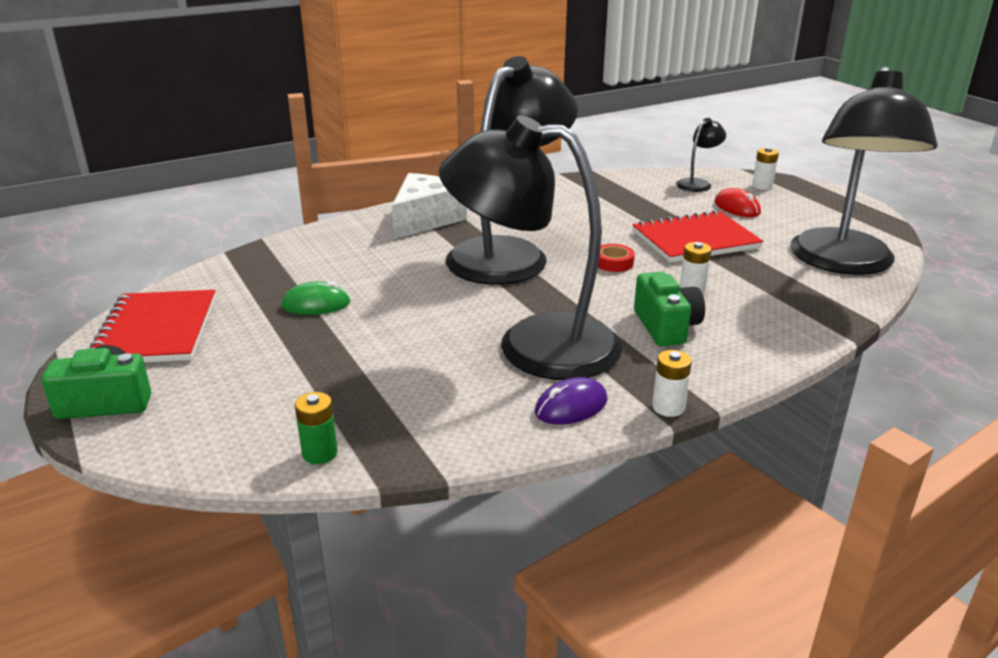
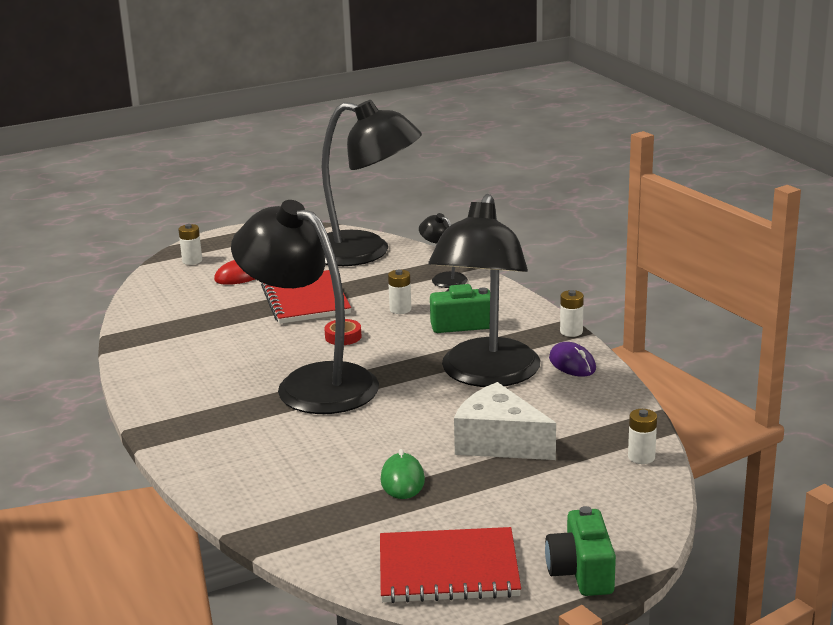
camera: 85 degrees left, 5 degrees down
(320, 453) = (641, 457): green battery -> white battery
(425, 220) = (208, 429): white cheese -> white cheese (499, 442)
(697, 183) = (172, 287): black lamp -> black lamp (444, 278)

